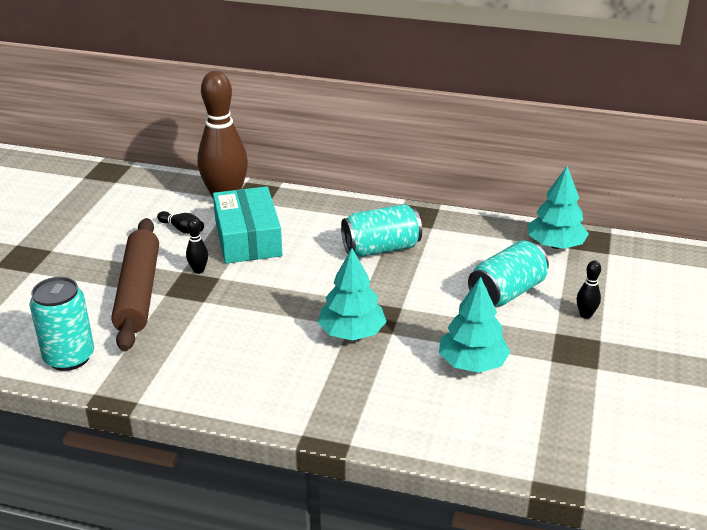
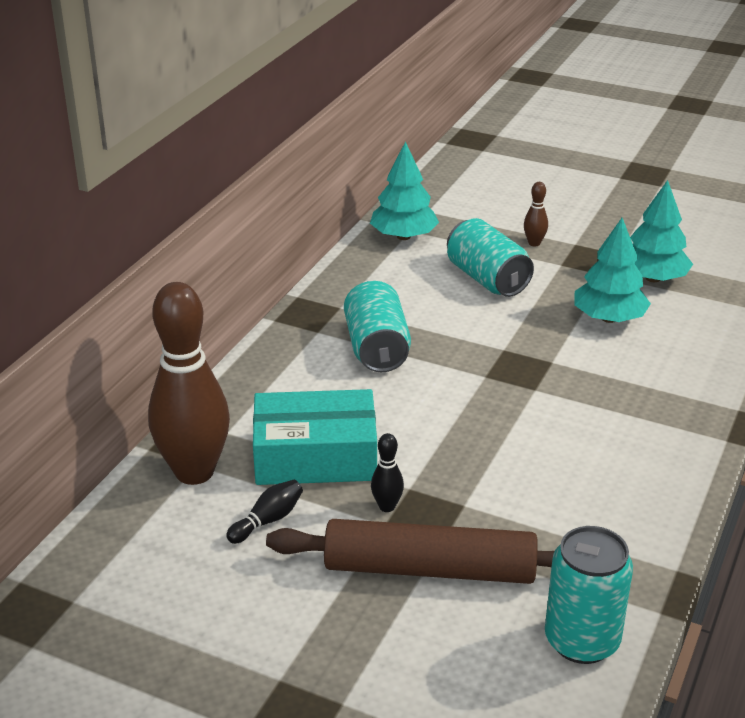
camera: 80 degrees left, 0 degrees up
(351, 333) = (549, 388): turquoise tree -> turquoise tree (652, 278)
(585, 315) = (534, 243): black bowling pin -> brown bowling pin

